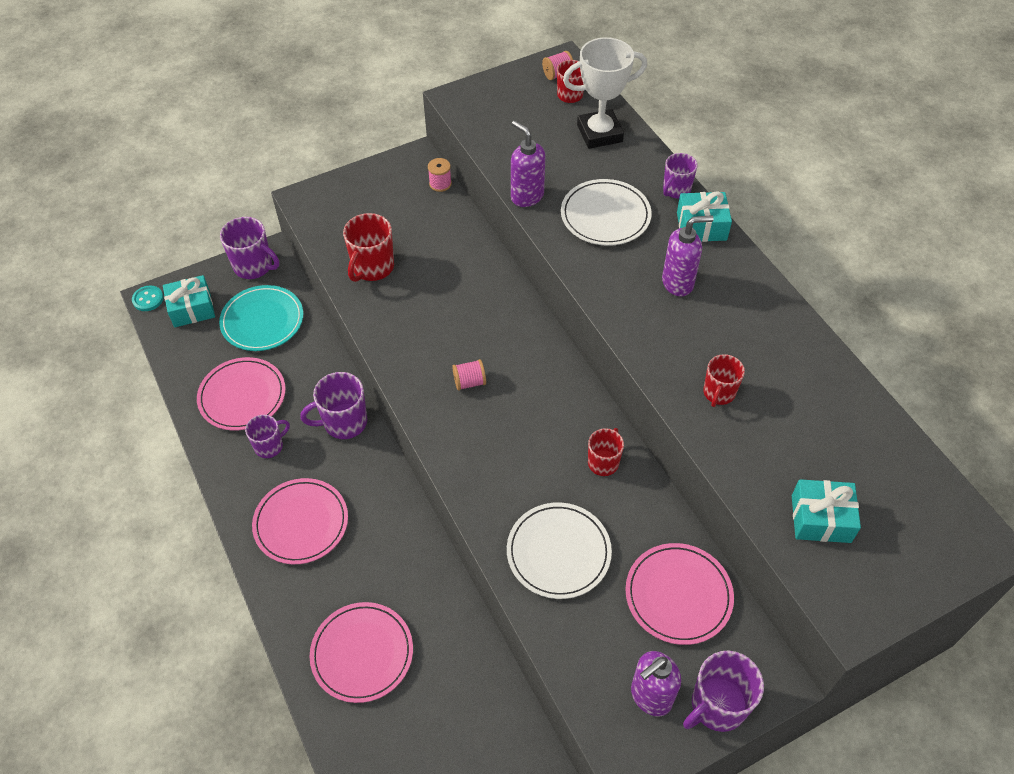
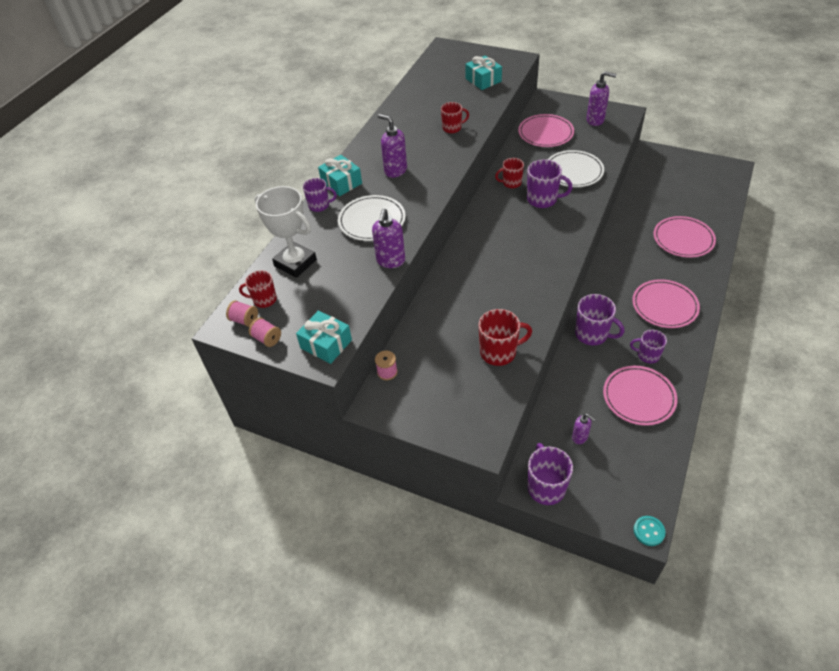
camera: 125 degrees left, 5 degrees down
(192, 309) = (621, 491): turquoise gift -> turquoise gift (326, 344)
(262, 321) = (580, 437): turquoise plate -> purple soap dispenser
(469, 382) = (526, 252): pink spool -> pink spool (267, 339)
(717, 705) = (575, 106): purple mug -> purple mug (542, 199)

